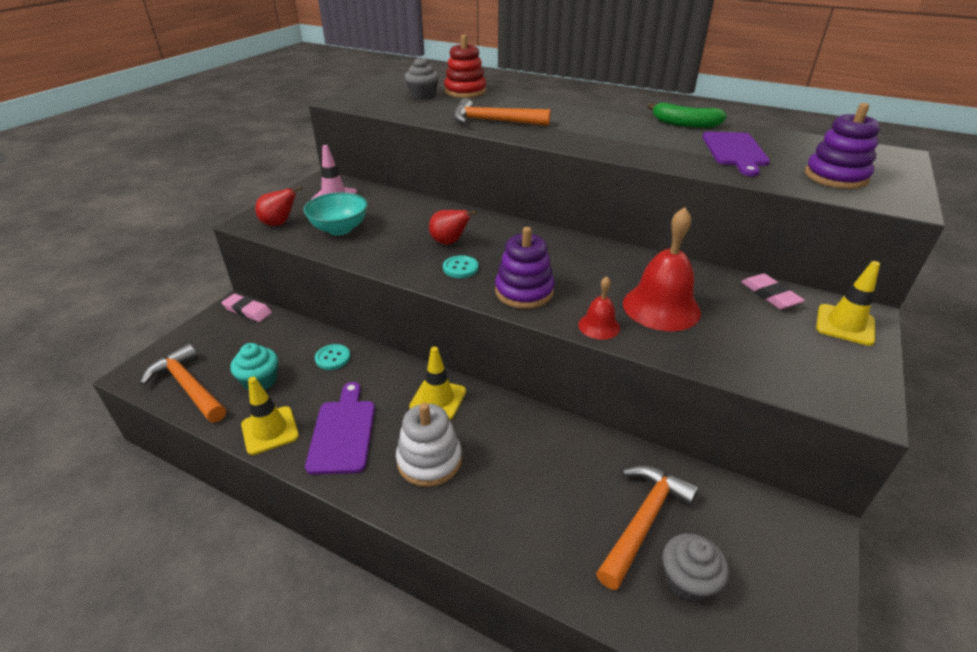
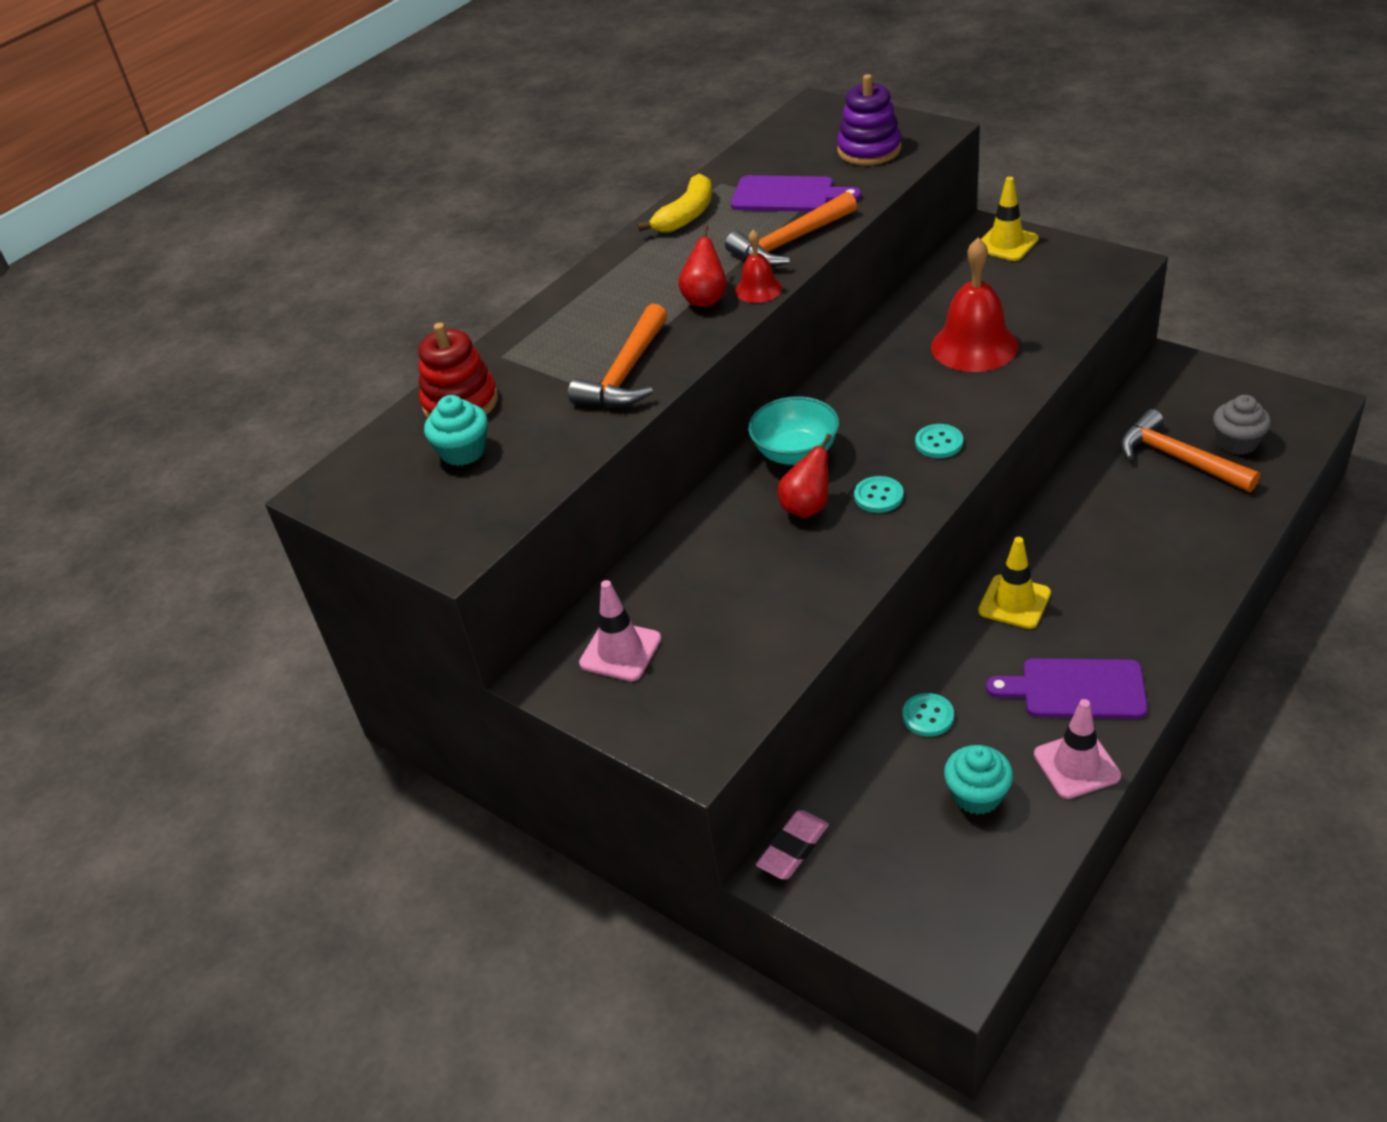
camera: 75 degrees left, 5 degrees up
(188, 386) = (989, 885): orange hammer -> orange hammer (789, 242)
(270, 430) = (1076, 765): yellow traffic cone -> pink traffic cone
(279, 223) = (711, 711): red pear -> red pear (705, 299)
(339, 229) = (744, 630): turquoise bowl -> turquoise bowl (795, 453)
(423, 95) = (463, 451): grey cupcake -> turquoise cupcake
(429, 460) = (1116, 608): white stacking toy -> none
(524, 292) = (939, 443): purple stacking toy -> turquoise button
(599, 326) = (1010, 392): red bell -> red bell (758, 289)
(685, 124) = (686, 215): green banana -> yellow banana
(770, 295) = (953, 274): pink eraser -> none

